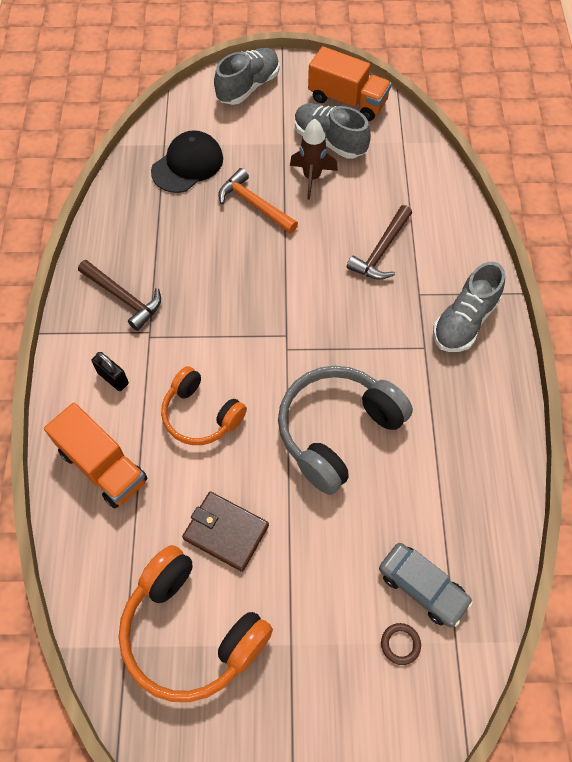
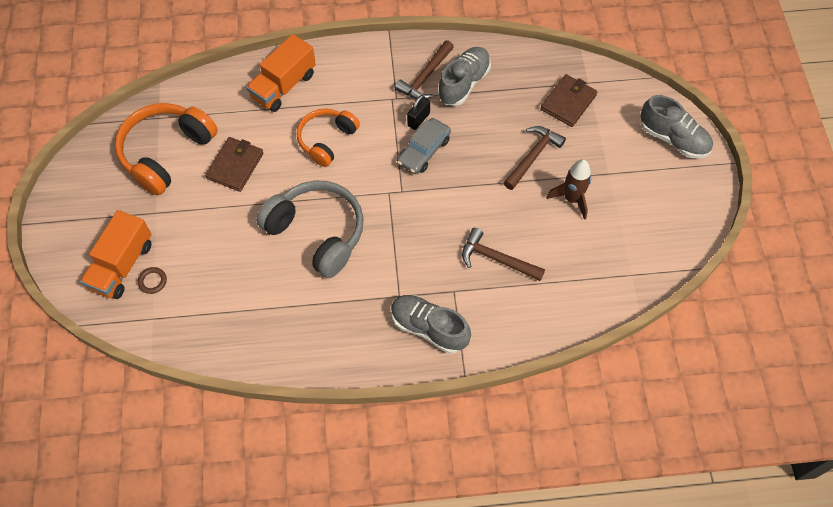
camera: 85 degrees right, 0 degrees up
(113, 378) = (354, 81): black padlock -> black padlock (418, 119)
(187, 165) = (568, 102): black cap -> brown wallet
(254, 204) = (533, 156): orange hammer -> brown hammer
(329, 141) = (619, 211): grey shoe -> grey shoe (464, 83)
(347, 100) = (675, 223): orange truck -> orange truck (122, 265)
(422, 587) = (193, 295): grey car -> grey car (424, 151)

